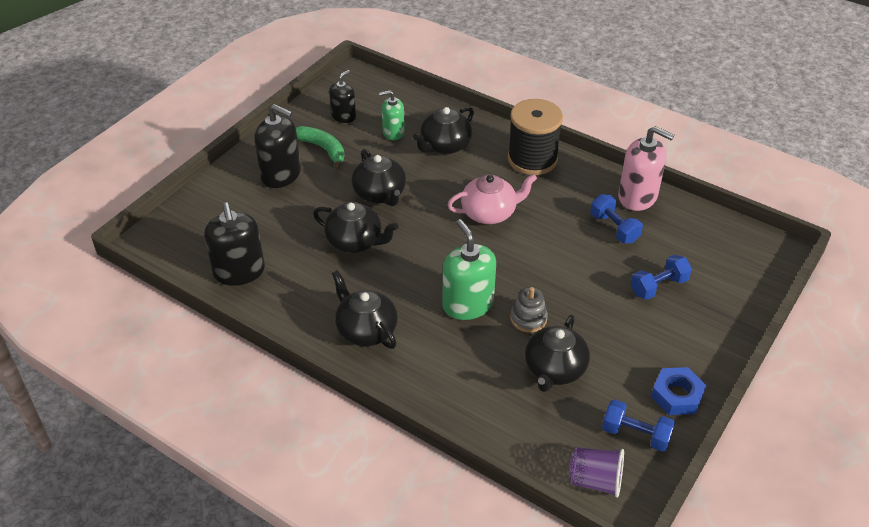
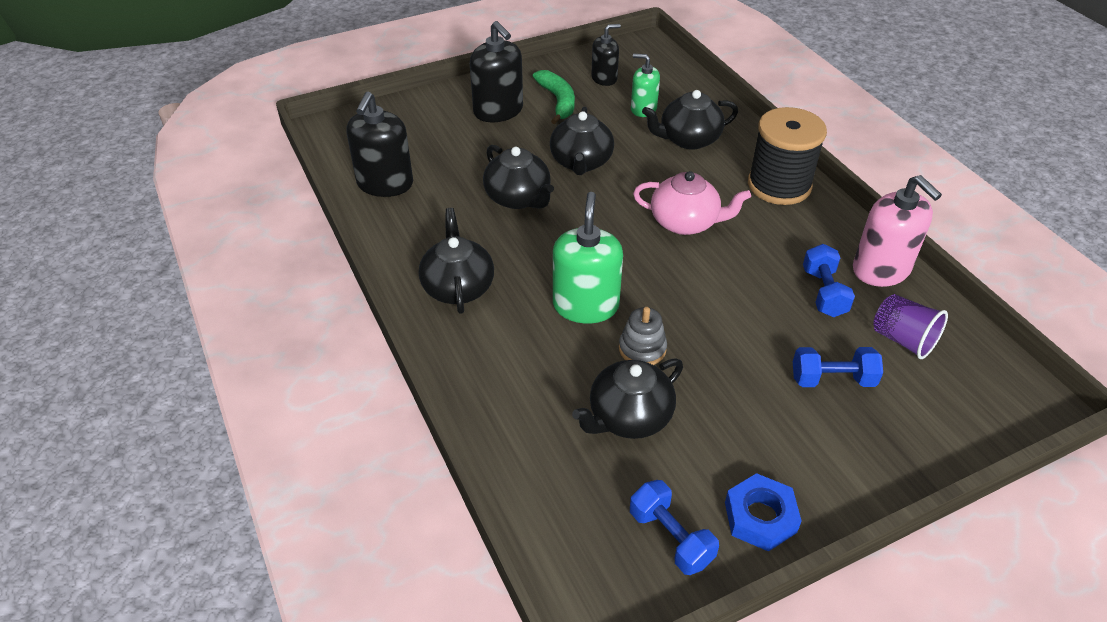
camera: 30 degrees right, 0 degrees up
(595, 481) = (578, 567): purple cup -> purple cup (902, 340)

